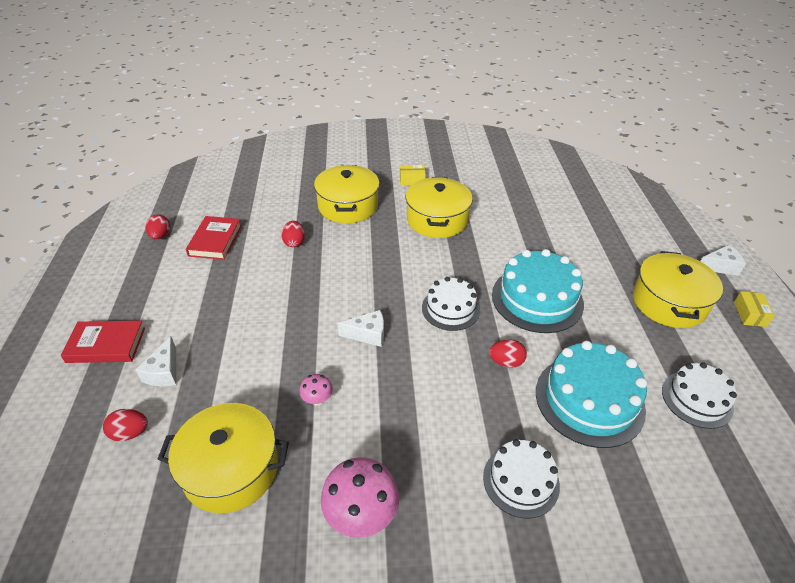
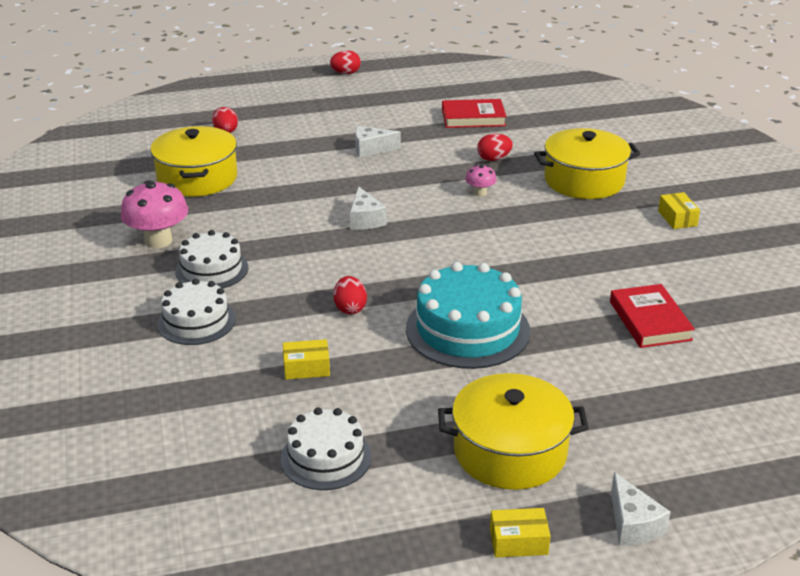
camera: 80 degrees right, 10 degrees down
(106, 345) = (313, 102): red book -> red book (650, 321)
(160, 236) = (466, 91): red egg -> red egg (345, 73)
(164, 372) = (290, 131): white cheese -> white cheese (371, 149)
(317, 399) = (274, 204): pink mushroom -> pink mushroom (480, 193)
(437, 219) = (595, 245): yellow pot -> none
(450, 309) = (424, 267): white cake -> white cake (212, 269)
(589, 400) = (306, 368): turquoise cake -> yellow box

